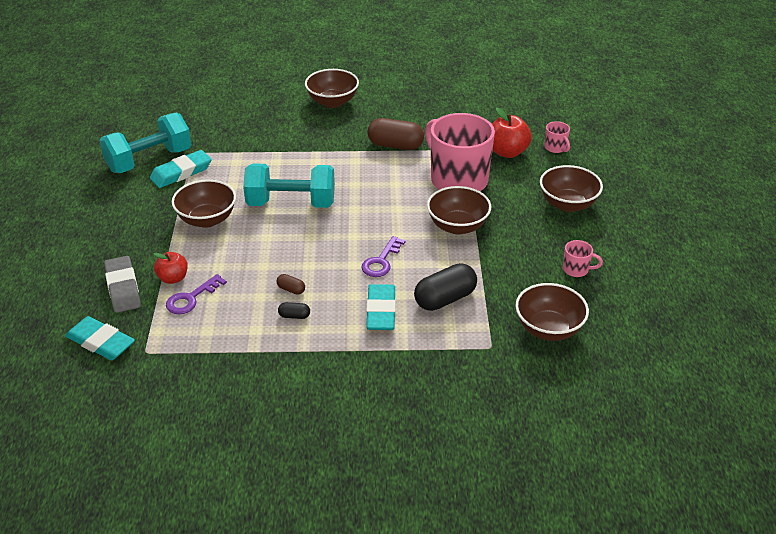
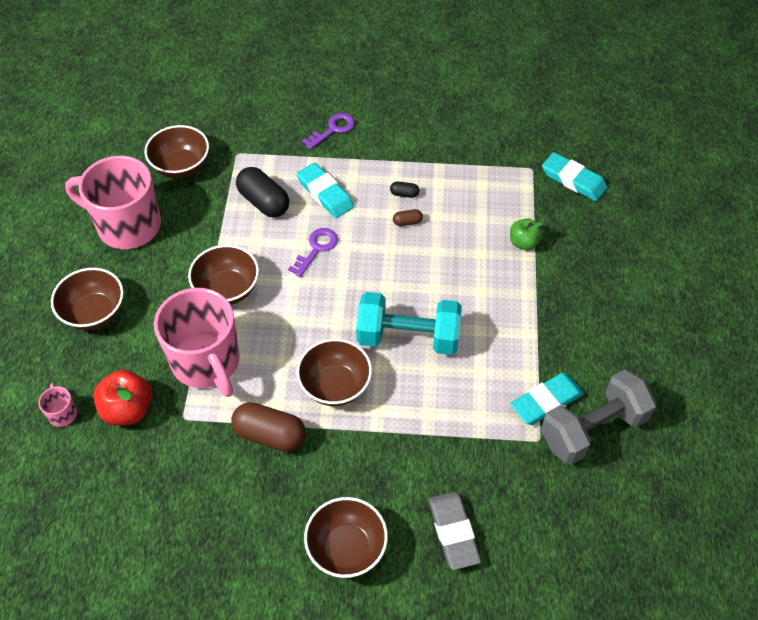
camera: 175 degrees left, 15 degrees up
(123, 288) = (570, 235): grey eraser -> grey eraser (453, 532)
(149, 160) = (593, 429): turquoise dumbbell -> grey dumbbell
(173, 278) = (523, 243): red apple -> green apple
(191, 298) = (501, 219): purple key -> purple key (333, 130)
(207, 219) = (502, 319): brown bowl -> brown bowl (335, 386)
(291, 289) = (407, 222): brown capsule -> brown capsule turned 45 degrees counterclockwise
(381, 311) = (325, 193): turquoise eraser -> turquoise eraser turned 45 degrees counterclockwise
(445, 299) = (264, 202): black capsule -> black capsule turned 75 degrees clockwise
(576, 269) = (127, 225): pink mug -> pink mug, size x2.50

